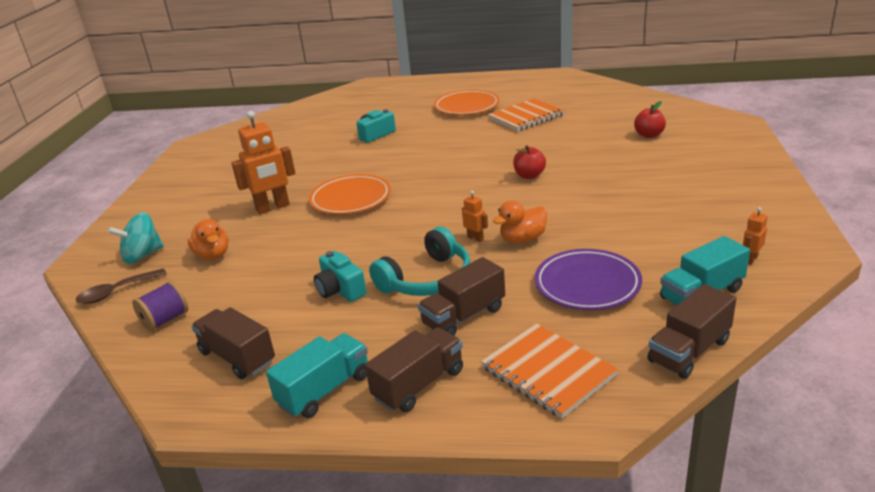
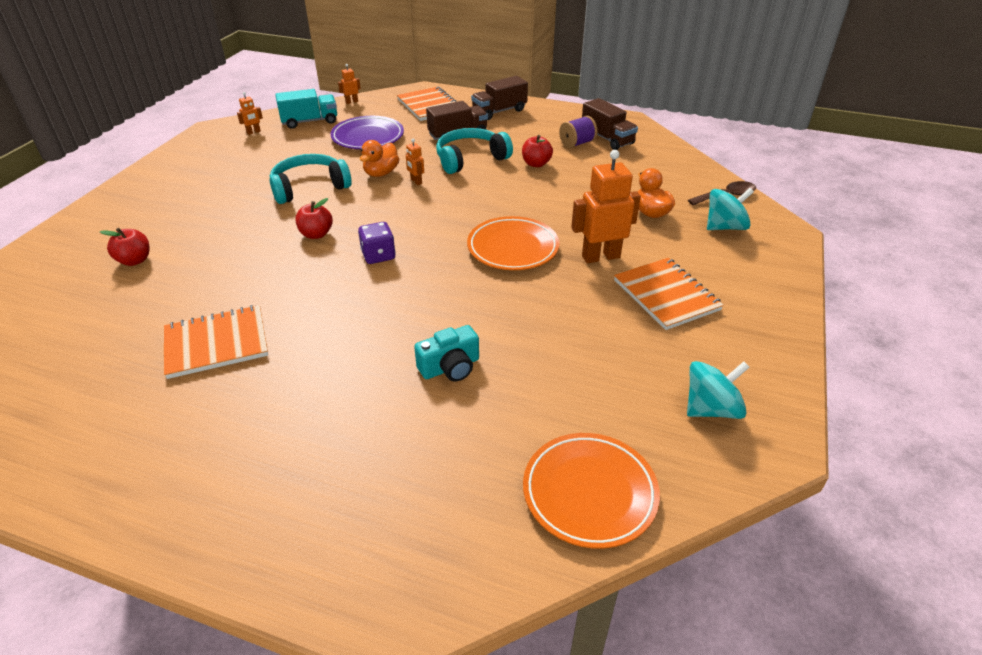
camera: 170 degrees left, 10 degrees up
(165, 320) = (669, 168): purple spool -> purple spool (577, 143)
(221, 149) = (711, 409): none -> turquoise spinning top
(225, 193) = (666, 295): none -> orange notebook
(325, 390) = (552, 117): turquoise truck -> none
(340, 290) = (536, 164): turquoise camera -> red apple
(462, 173) = (378, 255): none -> purple dice
(466, 107) = (270, 407): orange plate -> orange plate (589, 493)
(522, 239) = (381, 173): orange duck -> orange duck turned 135 degrees clockwise
(584, 209) = (309, 187): none -> turquoise headphones
(689, 351) = (351, 102): brown truck -> orange robot

